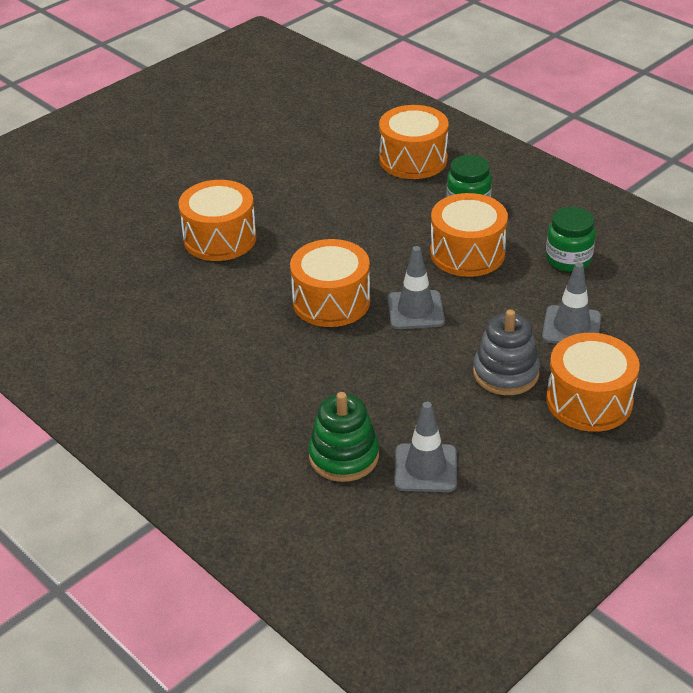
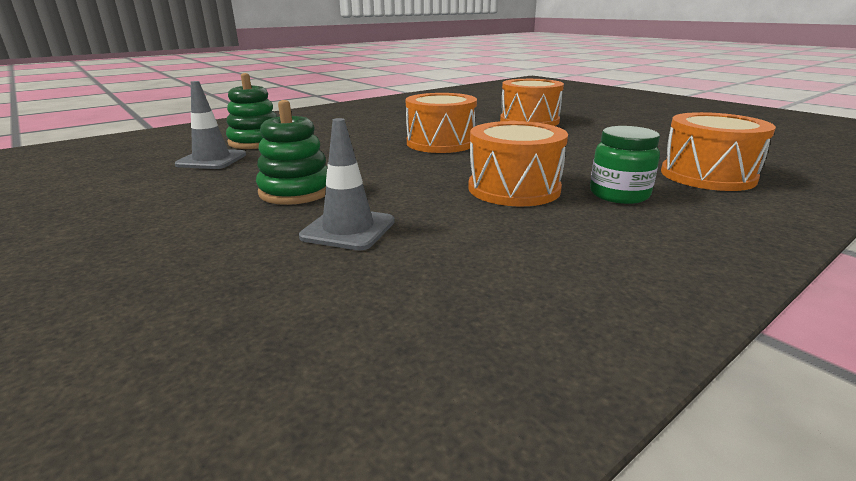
camera: 95 degrees right, 15 degrees down
(415, 310) = (417, 165): grey traffic cone -> none
(505, 373) = (296, 191): grey stacking toy -> green stacking toy
(568, 259) = (501, 242): green jar -> none
(589, 401) = (208, 225): orange drum -> none

